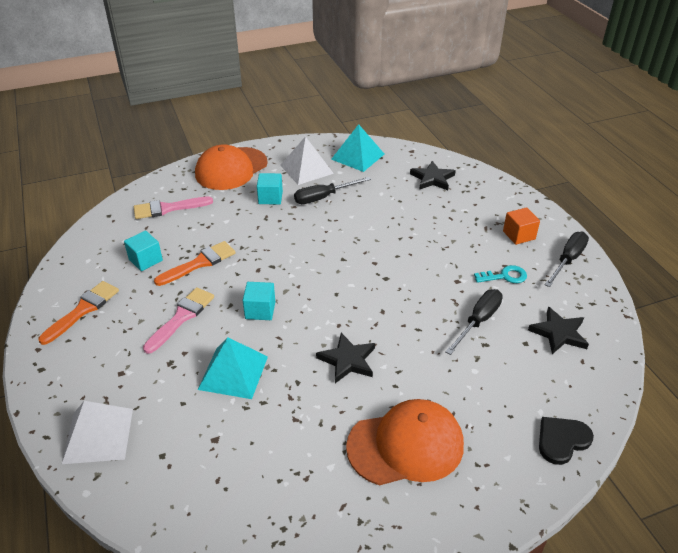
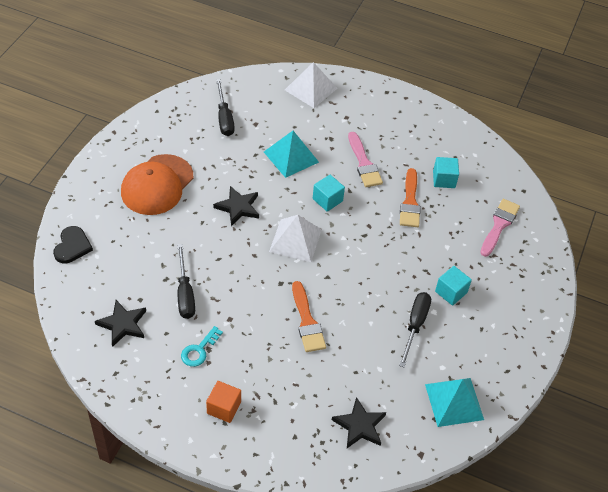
camera: 130 degrees right, 10 degrees up
(83, 310) = (421, 128): orange brush -> orange brush (307, 321)
(231, 169) = (523, 298): orange cap -> none
(306, 169) = (471, 347): white pyramid -> white pyramid (295, 240)
(568, 260) = (163, 408): black screwdriver -> black screwdriver (224, 118)

